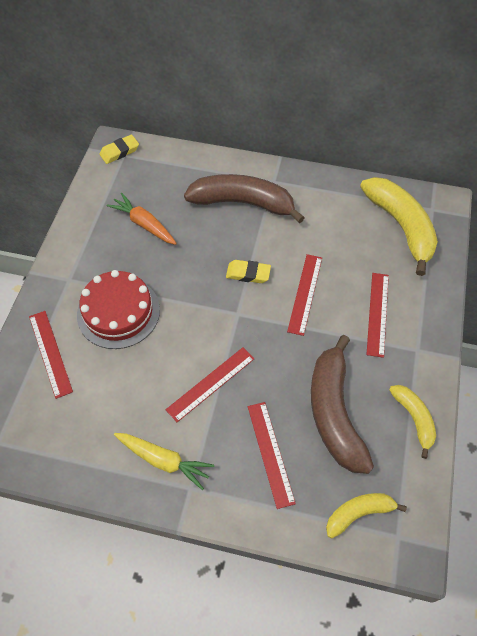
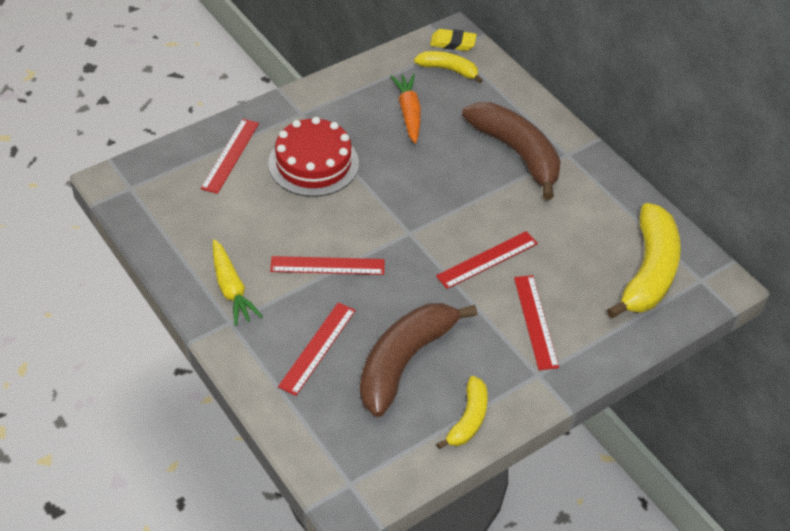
camera: 40 degrees right, 10 degrees down
(248, 274) = (454, 210): yellow eraser -> none
(358, 513) = (337, 442): yellow banana -> yellow banana (448, 70)
(378, 313) = (535, 321): red ruler -> red ruler turned 60 degrees counterclockwise

